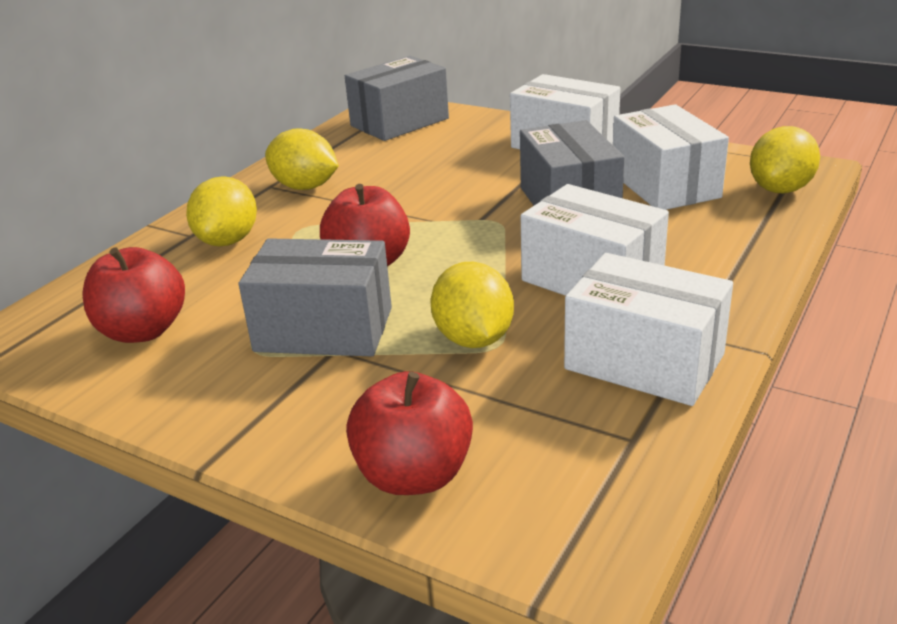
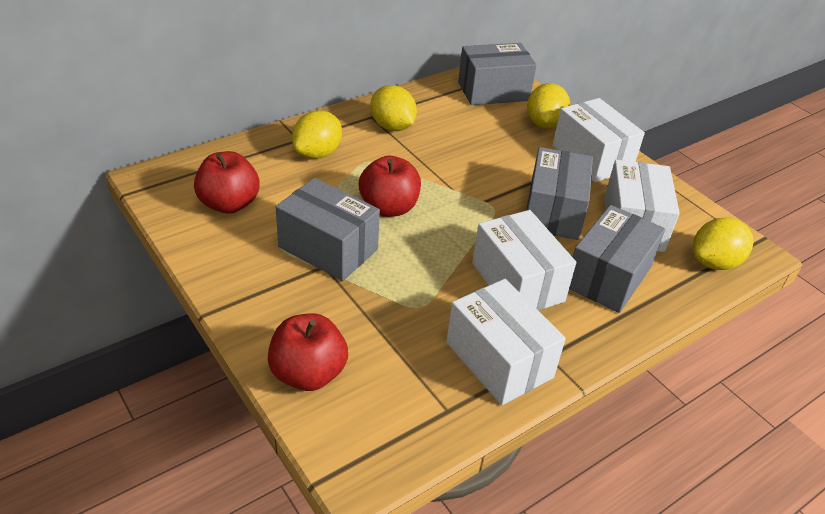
camera: 20 degrees right, 10 degrees up
(473, 339) = (409, 295): yellow lemon -> yellow lemon (544, 124)
(686, 239) = (608, 277): none -> grey box

